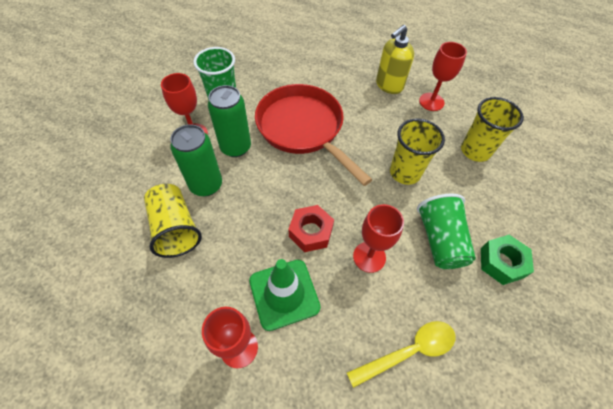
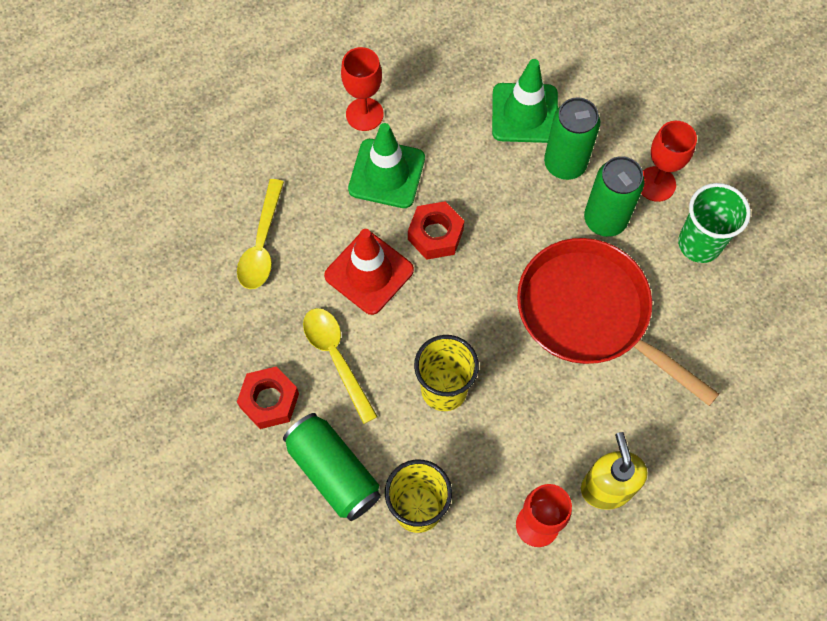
camera: 125 degrees right, 10 degrees up
(175, 228) = (524, 113): yellow cup -> green traffic cone
(303, 129) = (590, 314): red pan -> red pan turned 135 degrees counterclockwise
(369, 257) = (369, 273): red goblet -> red traffic cone
(440, 240) = (336, 358): green cup -> yellow spoon
(500, 200) = (333, 472): none -> green can
(501, 263) = (269, 401): green nut -> red nut

